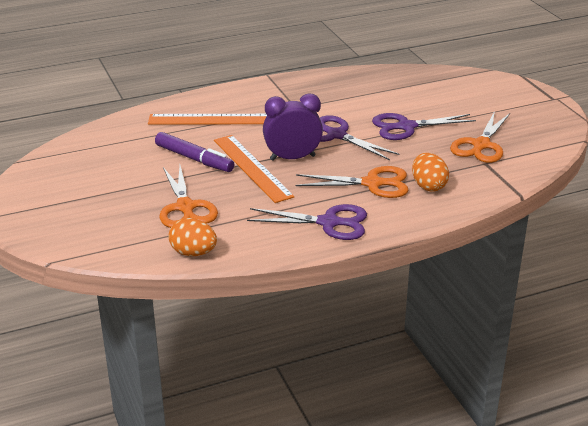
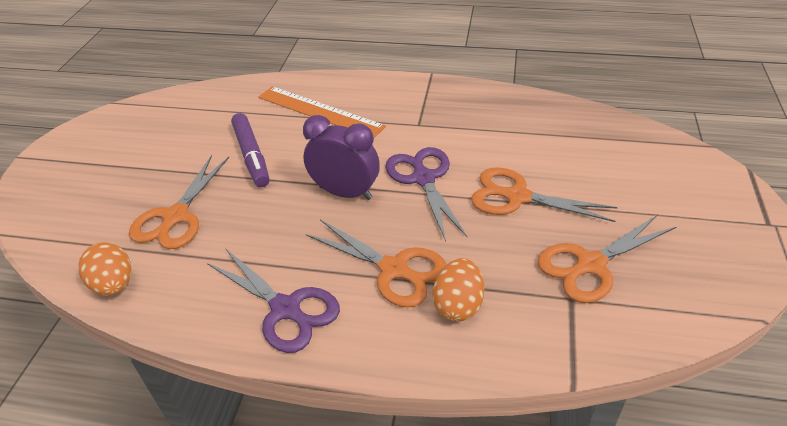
camera: 35 degrees right, 10 degrees up
(252, 168) = (292, 190): orange ruler -> none
(406, 127) = (517, 197): purple scissors -> orange scissors

